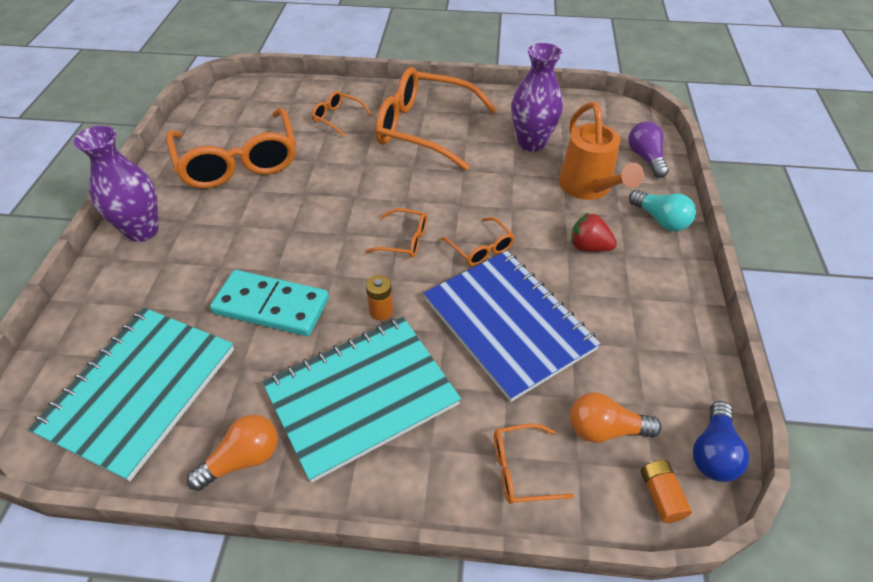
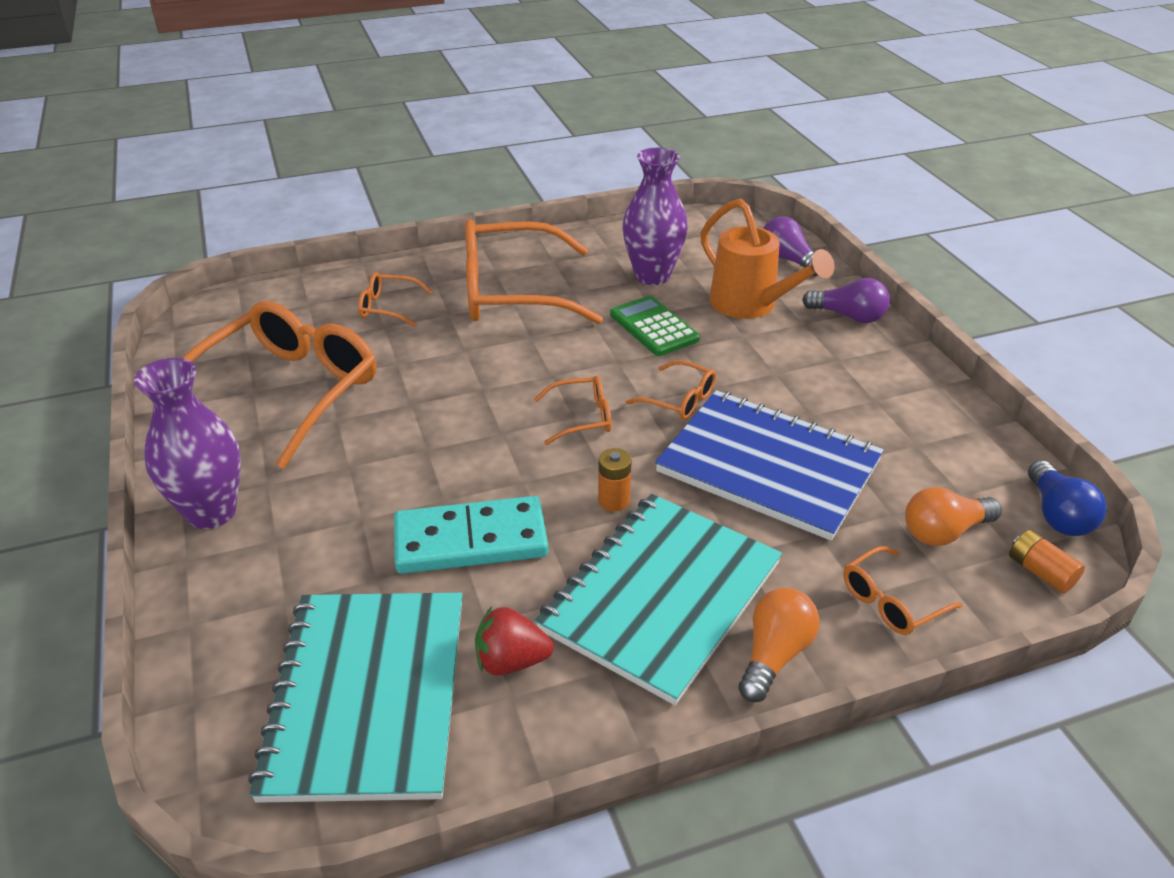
camera: 25 degrees left, 10 degrees down
(238, 161) = (288, 392): orange glasses -> orange glasses turned 105 degrees counterclockwise
(243, 459) = (570, 716): orange light bulb -> orange light bulb (774, 655)
(503, 184) = (654, 327): none -> green calculator
(589, 247) = (795, 363): red strawberry -> red strawberry (511, 661)
(660, 220) = (848, 316): turquoise light bulb -> purple light bulb

